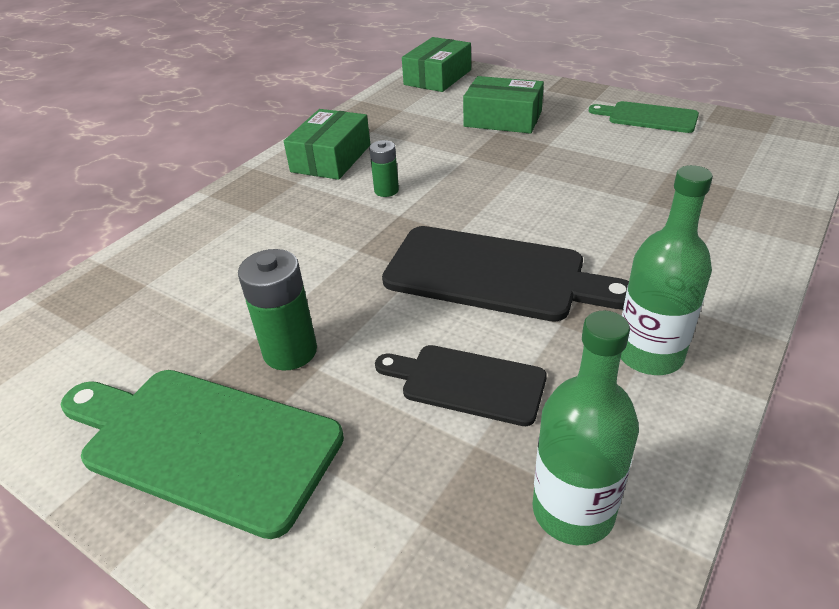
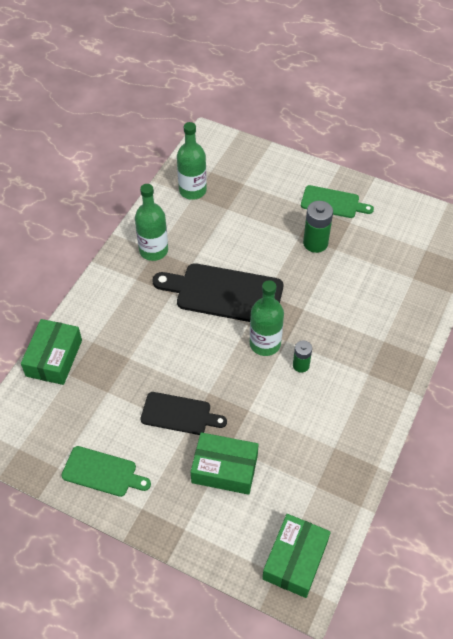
camera: 170 degrees right, 15 degrees up
(202, 444) = (333, 202): green cutting board -> green cutting board, size x0.59
(331, 158) = (354, 404): green box -> green box (54, 358)
(433, 212) = (265, 343): none -> green bottle
(467, 383) = (232, 232): black cutting board -> black cutting board (179, 414)

